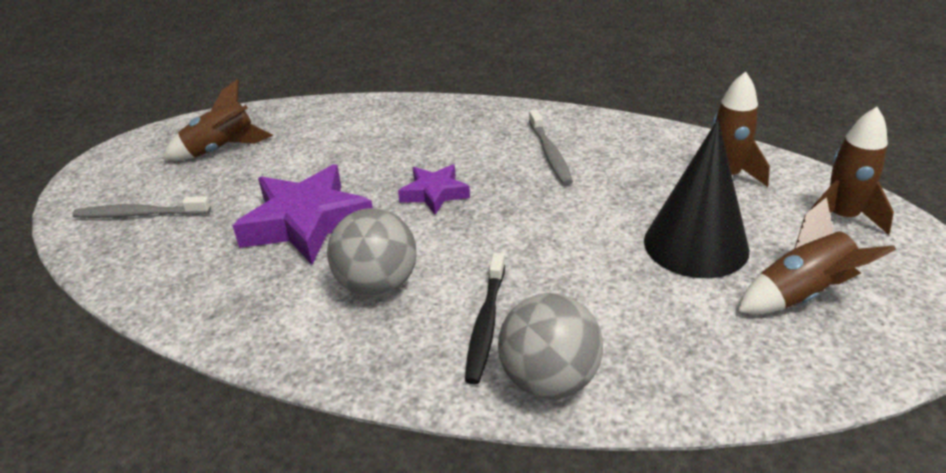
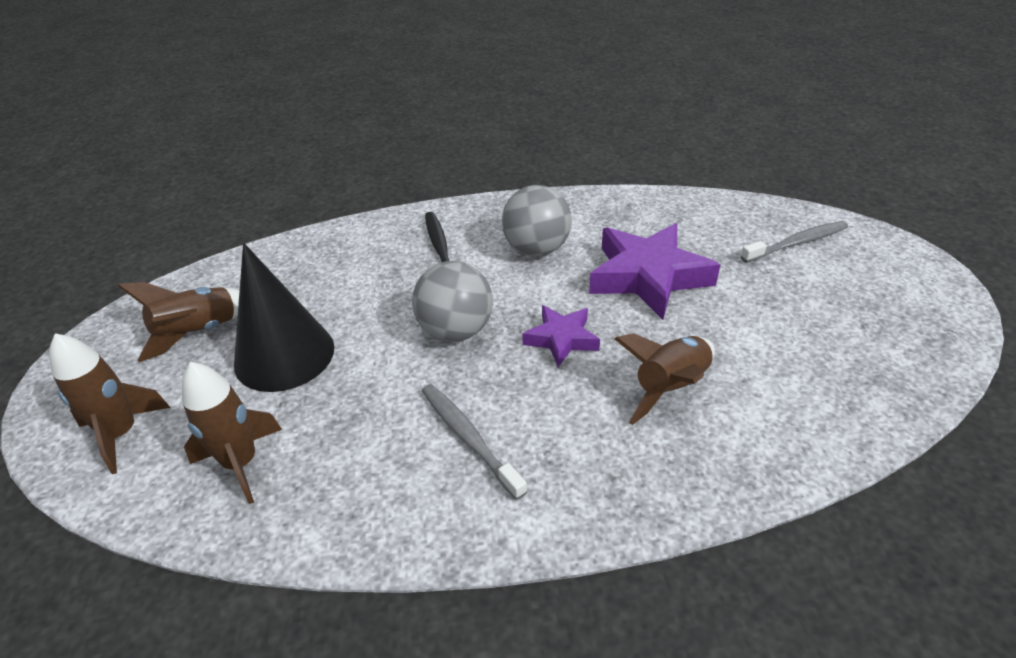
camera: 155 degrees right, 5 degrees up
(221, 150) = (849, 325): brown rocket -> brown rocket (670, 388)
(549, 380) = (384, 231): grey ball -> grey ball (456, 331)

